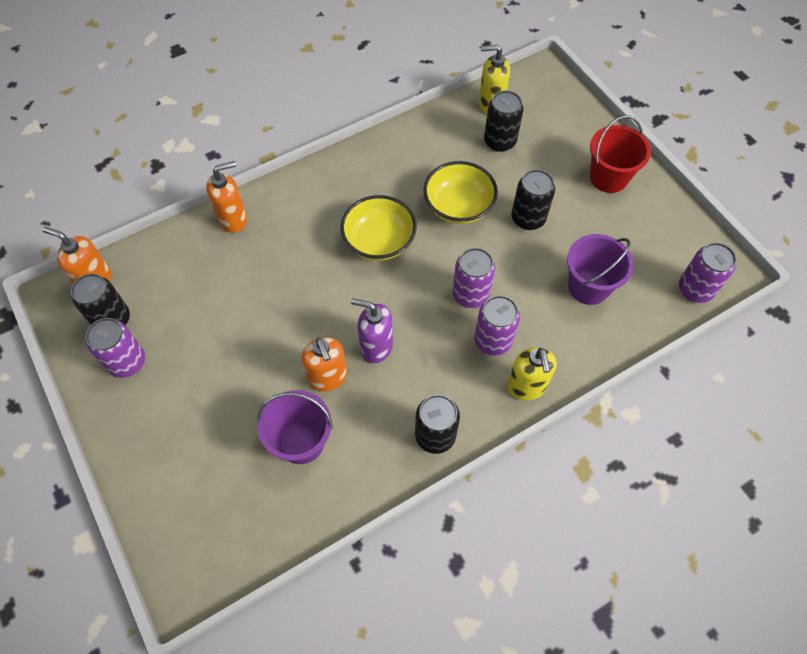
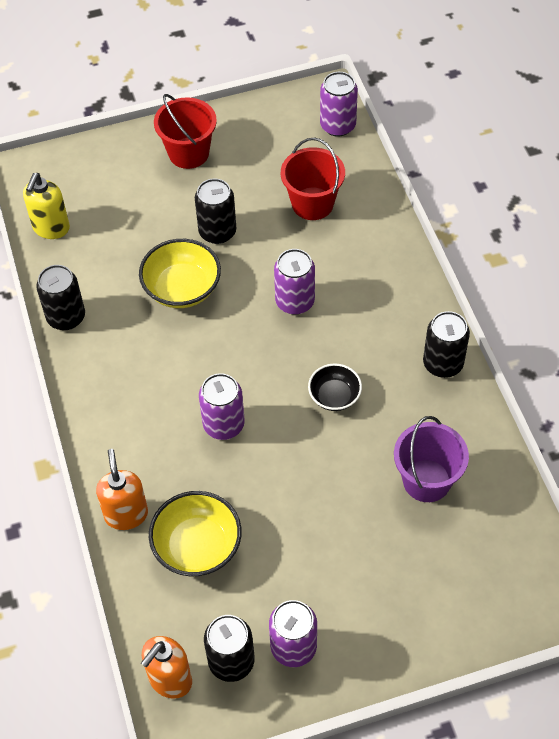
camera: 75 degrees left, 5 degrees down
(328, 377) = (359, 446): orange soap dispenser -> none
(376, 347) = (334, 396): purple soap dispenser -> black bowl
(379, 241) = (204, 370): yellow bowl -> yellow bowl (197, 546)
(493, 340) = (352, 294): purple can -> purple can (223, 424)
(499, 141) = (107, 232): black can -> black can (66, 317)
(526, 387) = (408, 279): yellow soap dispenser -> none
(588, 286) = (312, 203): purple bucket -> red bucket

